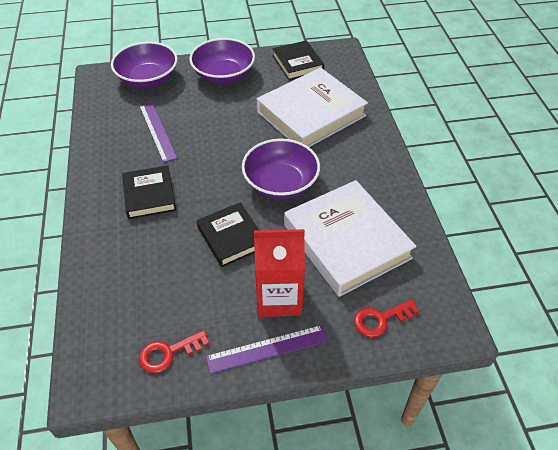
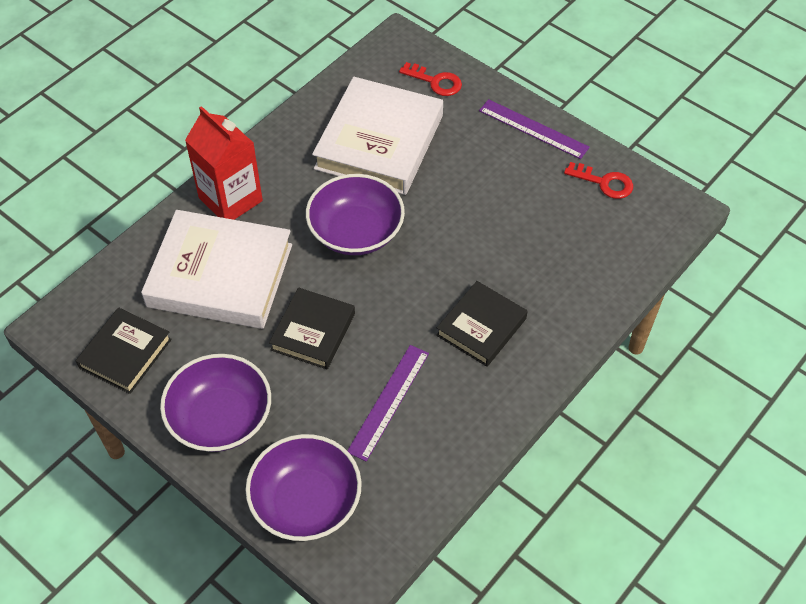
camera: 130 degrees left, 5 degrees up
(231, 237) = (460, 223): black book -> black book (313, 332)
(279, 297) = (483, 150): red carton -> red carton (230, 199)

